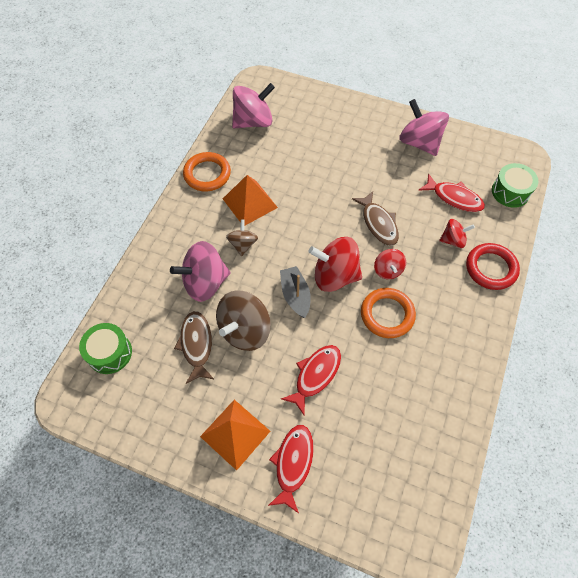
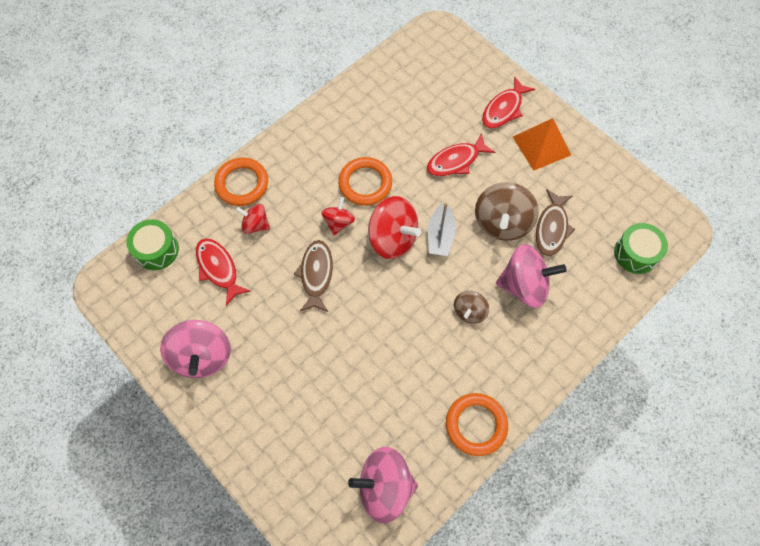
camera: 155 degrees left, 5 degrees up
(245, 330) = (502, 222): brown spinning top -> brown spinning top turned 135 degrees clockwise
(249, 203) = (441, 360): orange pyramid -> none
(491, 268) = (242, 184): red ring -> orange ring

